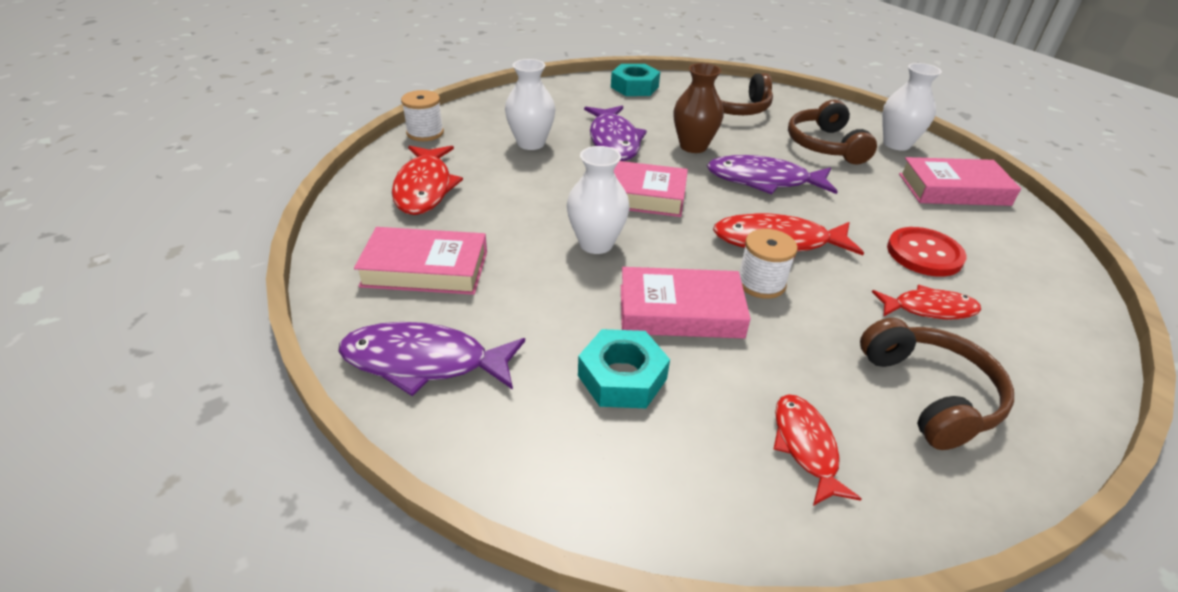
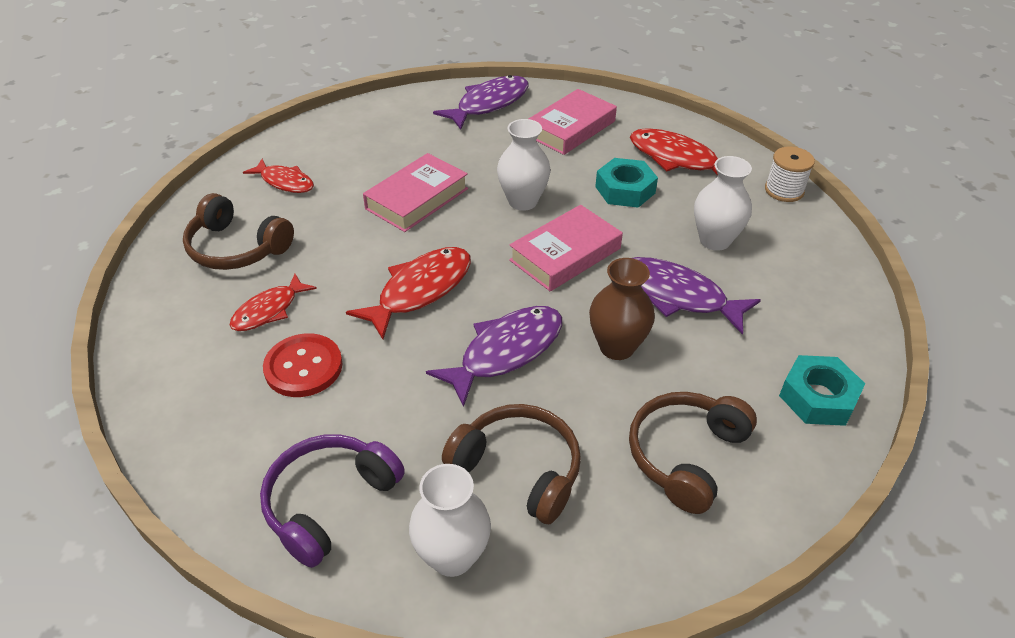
camera: 130 degrees right, 5 degrees up
(622, 377) = (400, 153): turquoise nut -> turquoise nut (625, 190)
(761, 283) = (394, 249): white spool -> none
(953, 189) = (329, 502): pink book -> purple headphones

